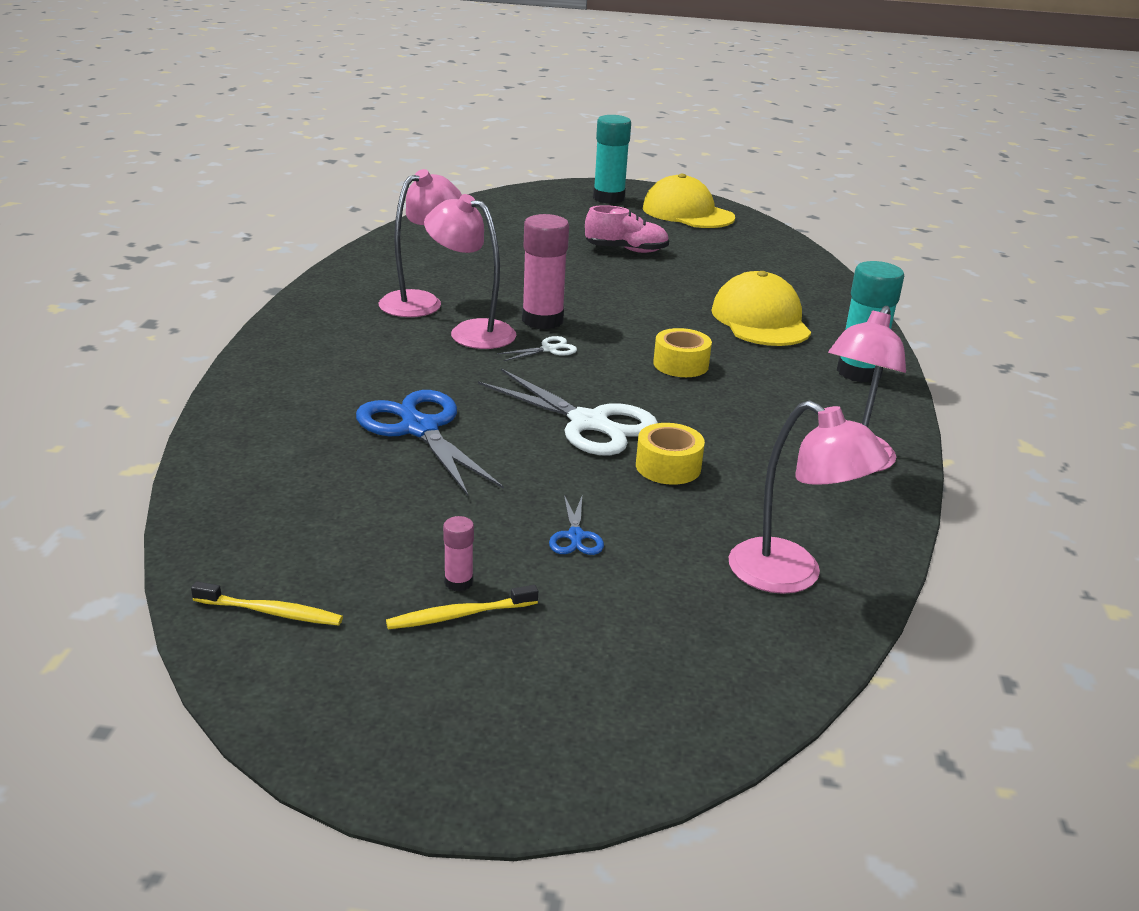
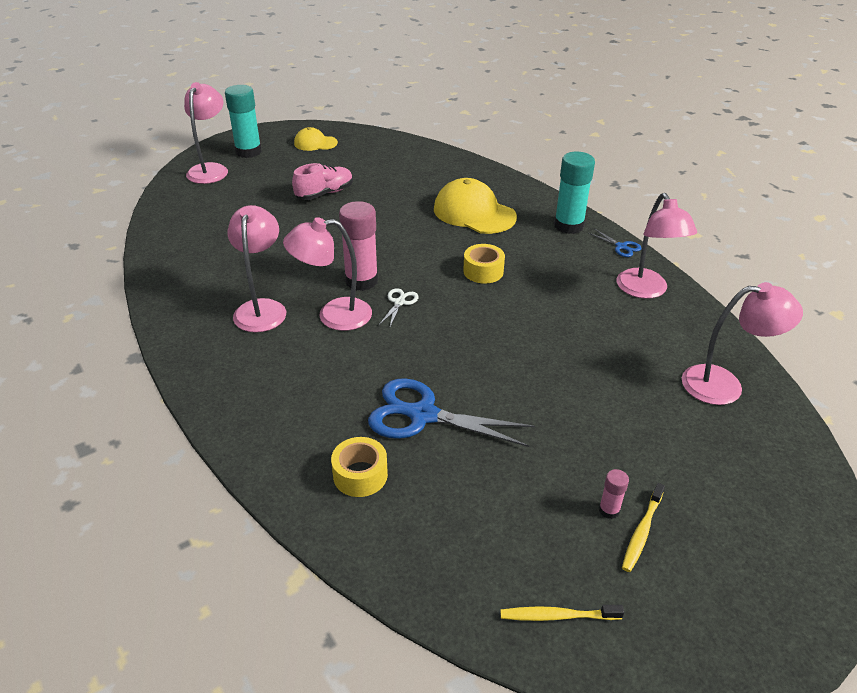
camera: 40 degrees left, 10 degrees up
(271, 612) = (557, 616): yellow toothbrush -> yellow toothbrush turned 150 degrees counterclockwise
(550, 199) = (211, 169): none -> pink lamp
(575, 536) = (611, 433): blue scissors -> blue scissors (621, 247)
(588, 423) = (502, 347): white scissors -> none
(668, 467) = (581, 351): yellow tape -> yellow tape (360, 475)
(687, 213) = (315, 143): yellow cap -> yellow cap, size x0.57

